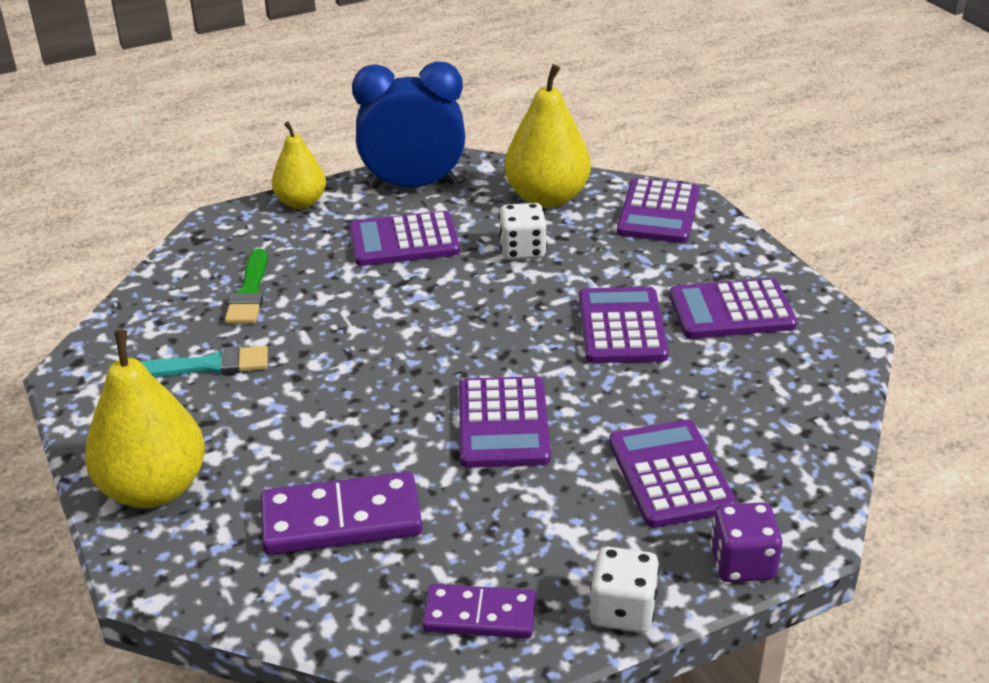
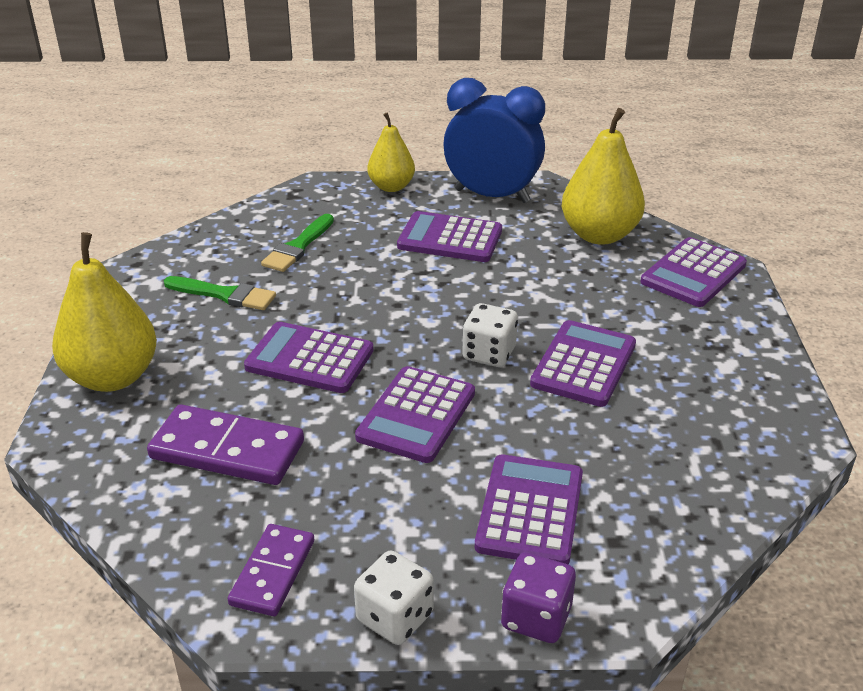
camera: 25 degrees right, 0 degrees up
(209, 365) = (224, 295): turquoise brush -> green brush
(479, 615) = (272, 572): purple domino -> purple domino turned 75 degrees clockwise
(522, 250) = (544, 273): white dice -> white dice (489, 354)
(731, 311) = (699, 381): purple calculator -> purple calculator (309, 359)

